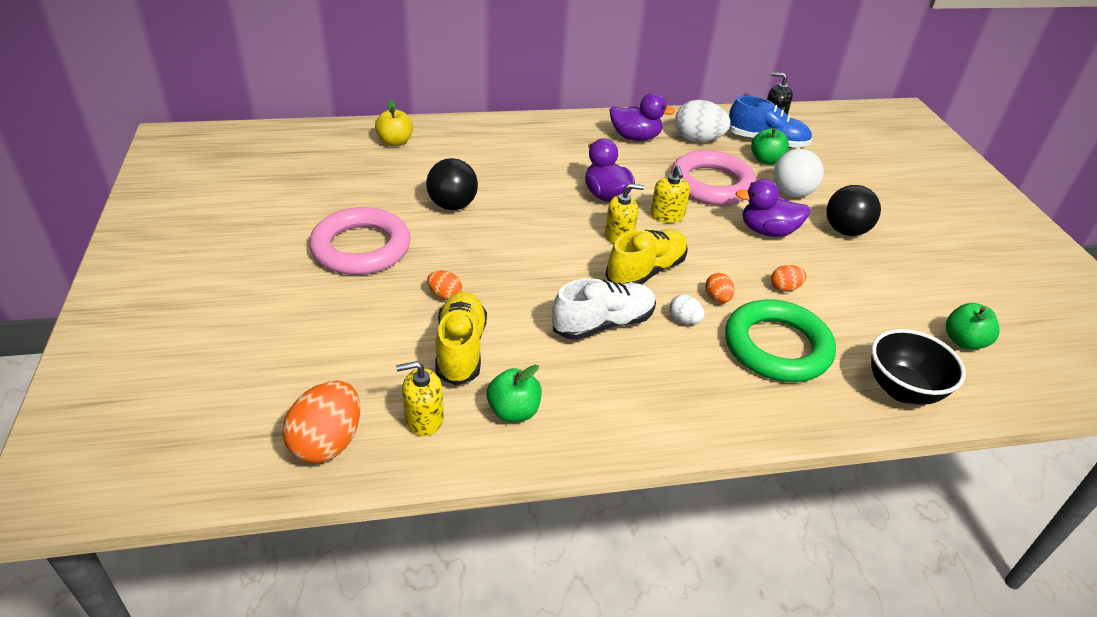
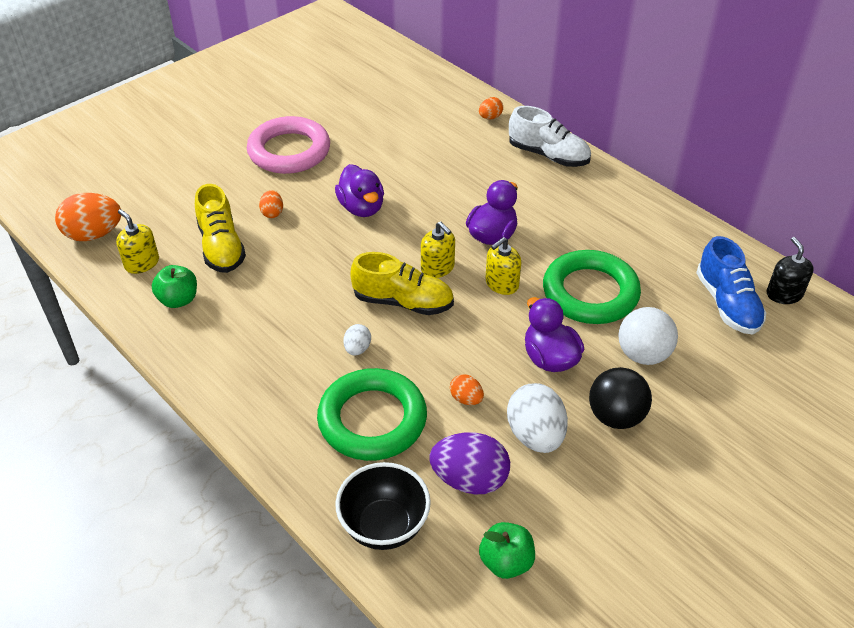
camera: 60 degrees right, 5 degrees up
(395, 142) = (438, 98): yellow apple -> none
(452, 205) = (384, 165): black ball -> none
(461, 349) = (221, 247): yellow shoe -> yellow shoe turned 105 degrees clockwise
(603, 324) = (311, 305): white shoe -> white shoe (548, 155)
(635, 137) = (613, 214): purple duck -> purple duck (361, 208)
(698, 139) = (664, 255): white egg -> white egg (535, 435)
(711, 184) = (590, 293): pink ring -> green ring
(717, 298) = (407, 359): orange egg -> orange egg (490, 117)
(766, 160) = (686, 316): green apple -> none
(873, 323) = (469, 480): none -> purple egg

